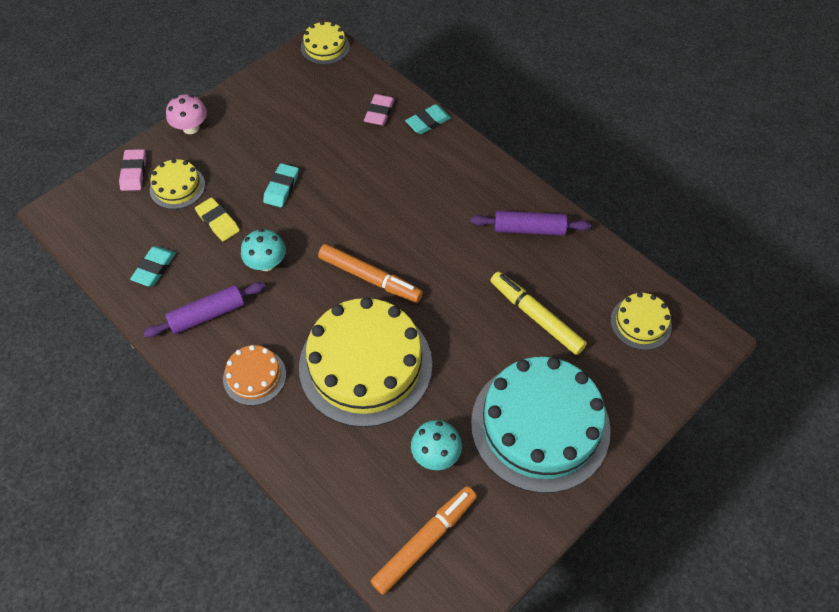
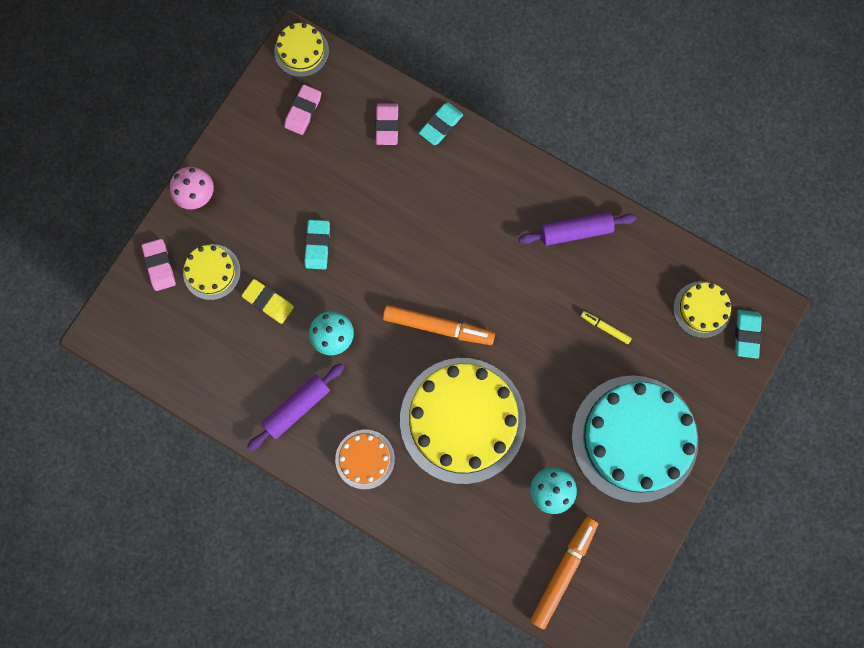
camera: 15 degrees left, 20 degrees up
(154, 268) = (226, 371): turquoise eraser -> turquoise eraser (746, 334)
(309, 88) = (303, 111): none -> pink eraser
(536, 317) = (605, 328): yellow marker -> yellow marker, size x0.49

